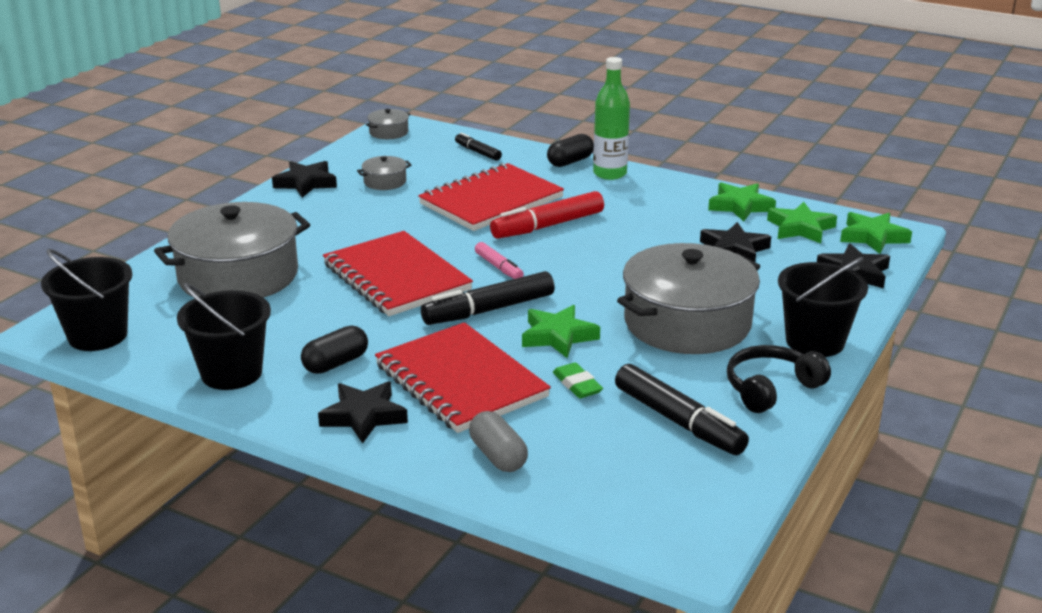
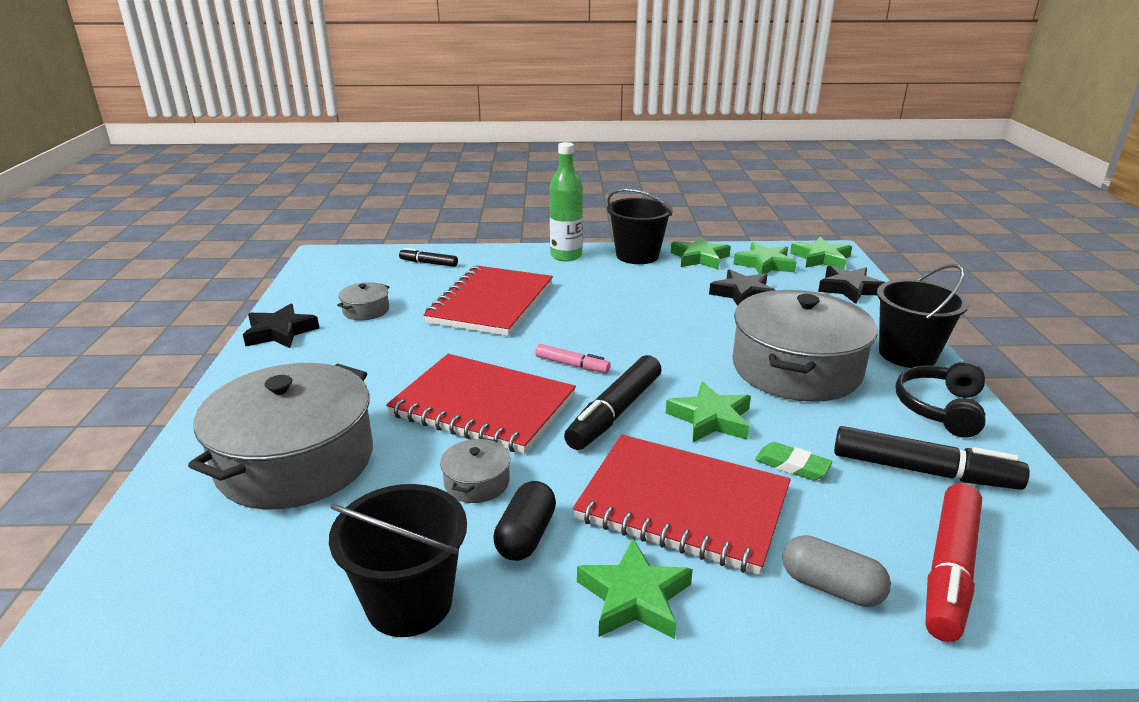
camera: 30 degrees left, 0 degrees up
(98, 336) = (159, 619): black bucket -> black bucket (637, 255)
(364, 416) = (634, 597): black star -> green star
(388, 132) = (321, 264): grey pot -> grey pot (477, 482)
(547, 226) = (569, 313): red marker -> red marker (949, 570)
(570, 162) = (521, 253): black capsule -> none

